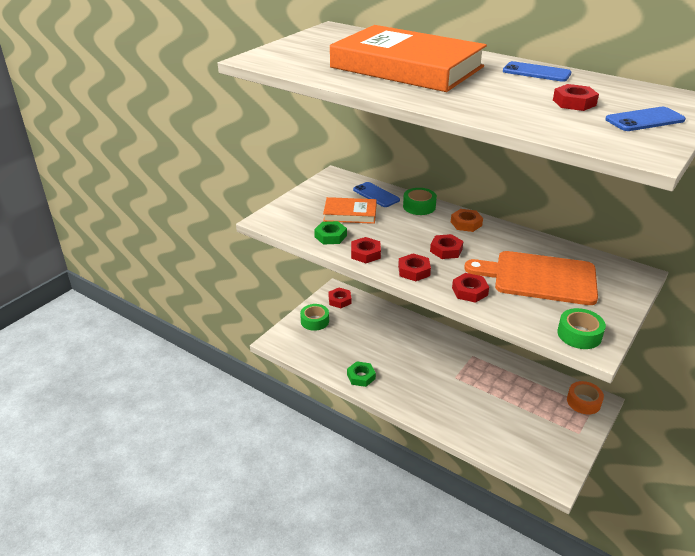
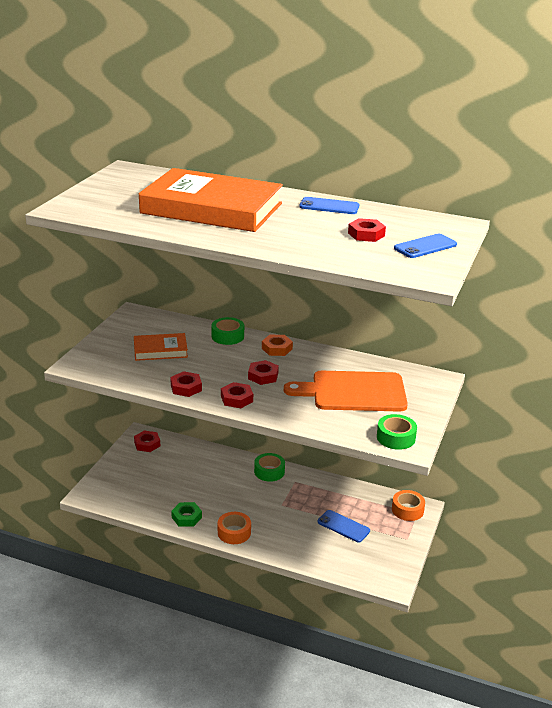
camera: 15 degrees left, 5 degrees down
(315, 321) = (125, 468): green tape -> green tape (269, 471)
(330, 236) = (146, 374): green nut -> none
(376, 195) = (182, 328): blue phone -> blue phone (343, 526)
(403, 399) = (234, 532): none -> orange tape
(469, 291) = (293, 411): red nut -> none

